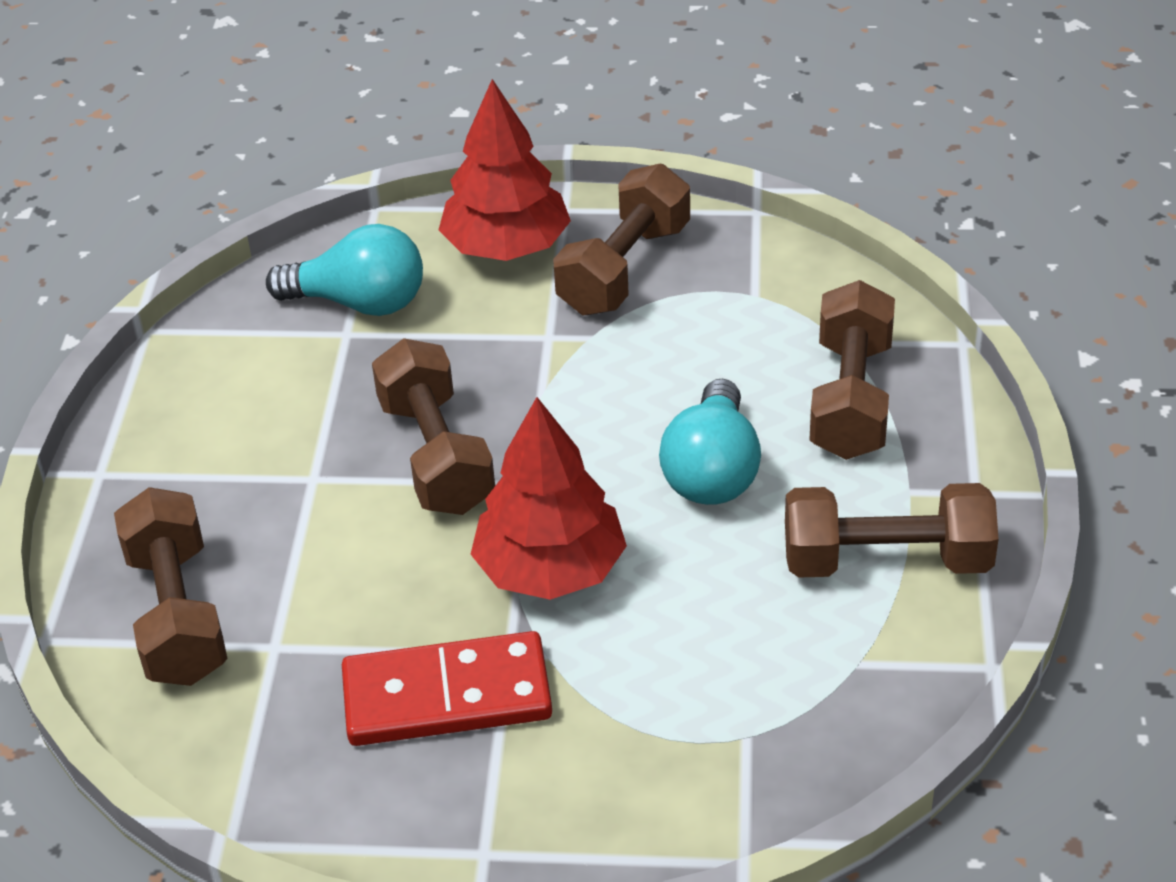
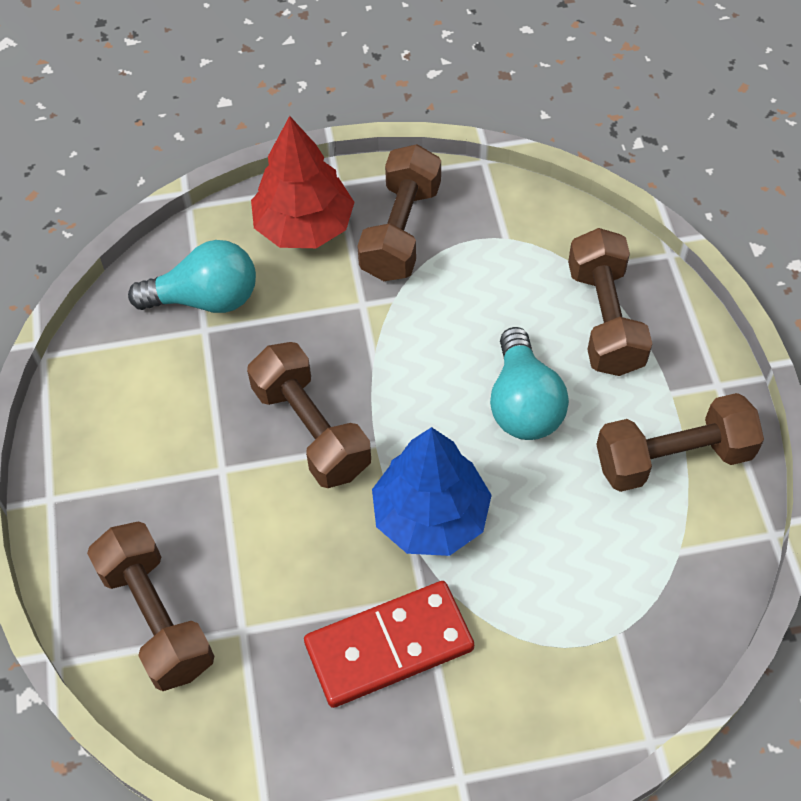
camera: 15 degrees left, 15 degrees up
(550, 569) = (431, 516): red tree -> blue tree

